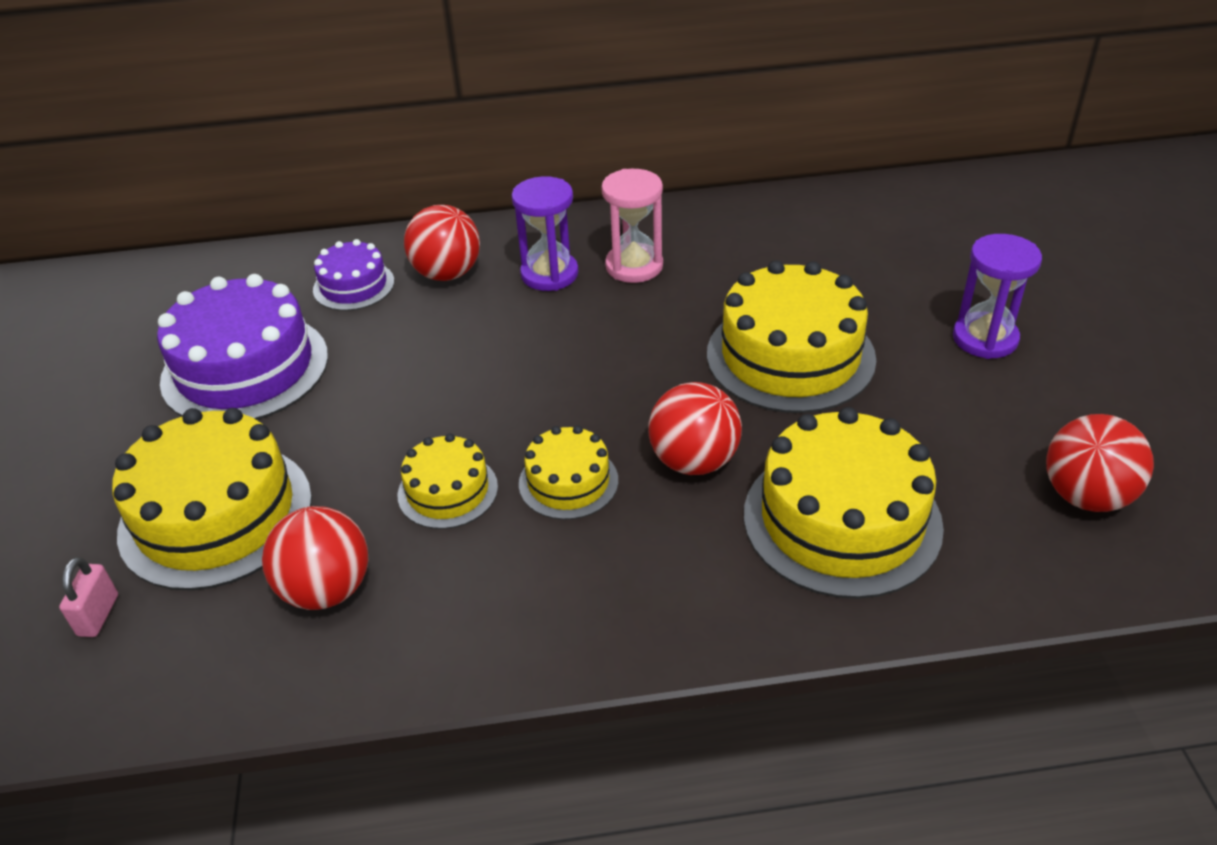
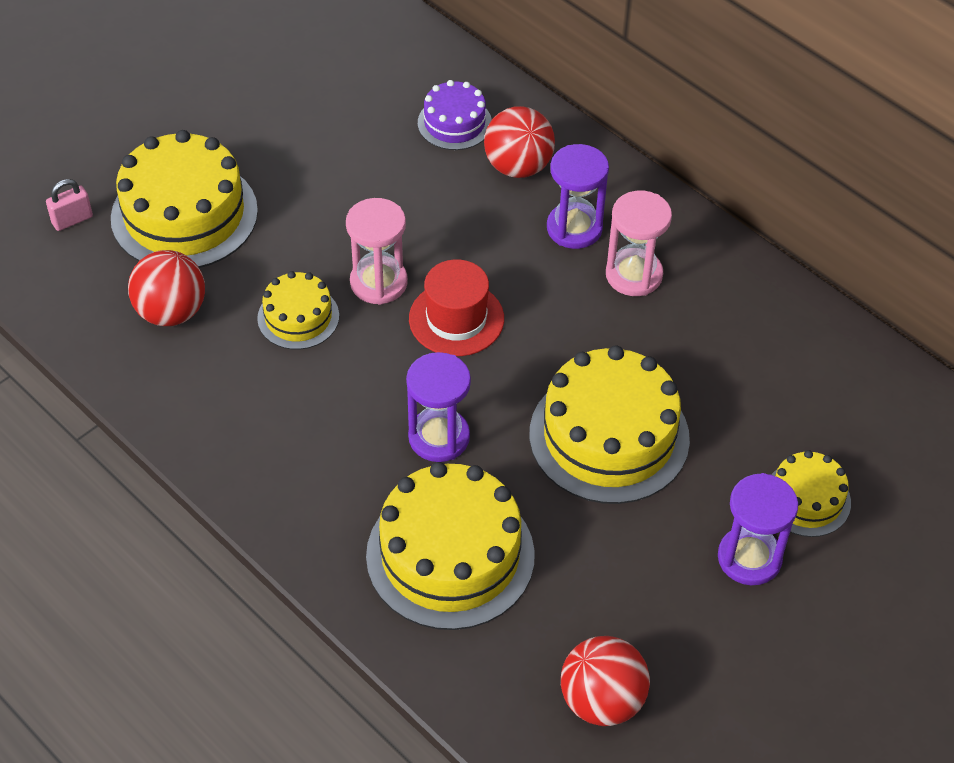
camera: 50 degrees right, 10 degrees up
(245, 368) = (319, 129): purple cake -> none
(471, 415) = (378, 282): none -> pink hourglass
(568, 482) = (359, 377): yellow cake -> yellow cake (806, 499)
(569, 385) = (456, 319): none -> red hat
(694, 461) = (439, 437): red ball -> purple hourglass

